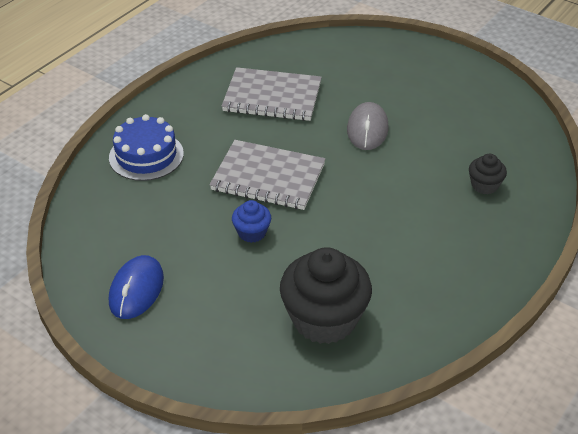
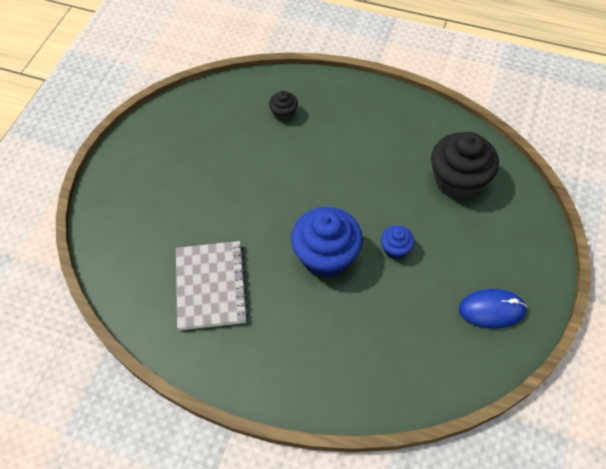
camera: 105 degrees left, 15 degrees up
(146, 155) = (332, 368): blue cake -> none
(268, 177) = (326, 256): grey notebook -> blue cupcake
(367, 129) = (238, 199): grey mouse -> none

